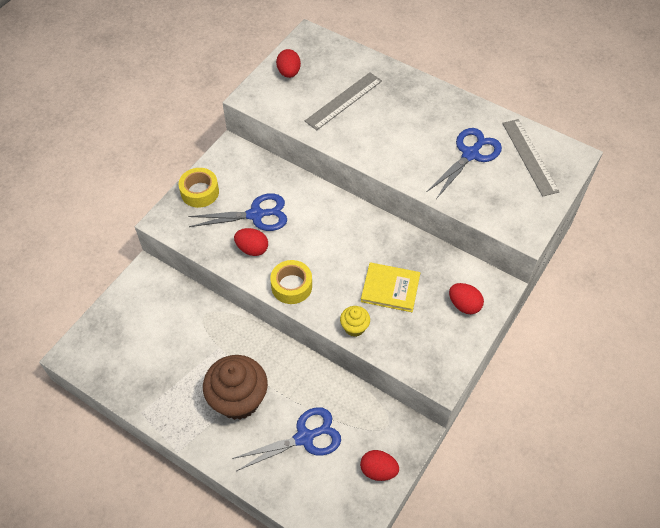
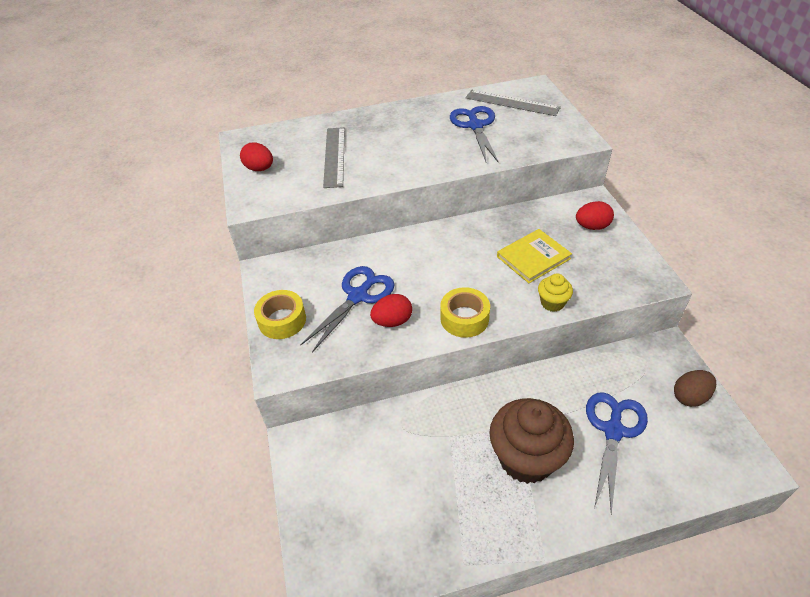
camera: 45 degrees left, 10 degrees down
(378, 470) = (690, 397): red egg -> brown egg

